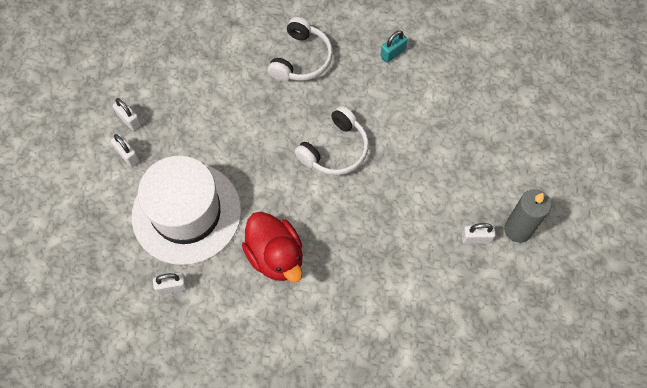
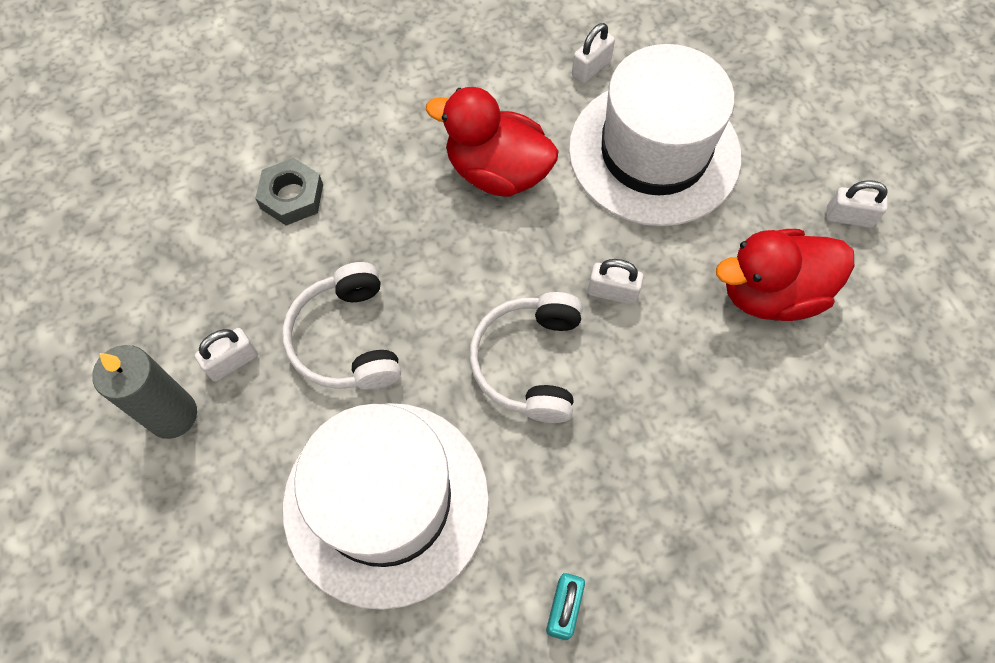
camera: 145 degrees right, 0 degrees up
(127, 155) = (799, 172): white padlock -> white padlock (612, 292)
(200, 111) = (771, 293): none -> red duck
(301, 59) = (704, 484): white headphones -> white headphones (346, 339)
(395, 314) = (292, 196): none -> grey nut
(439, 132) = (386, 502): none -> white hat

